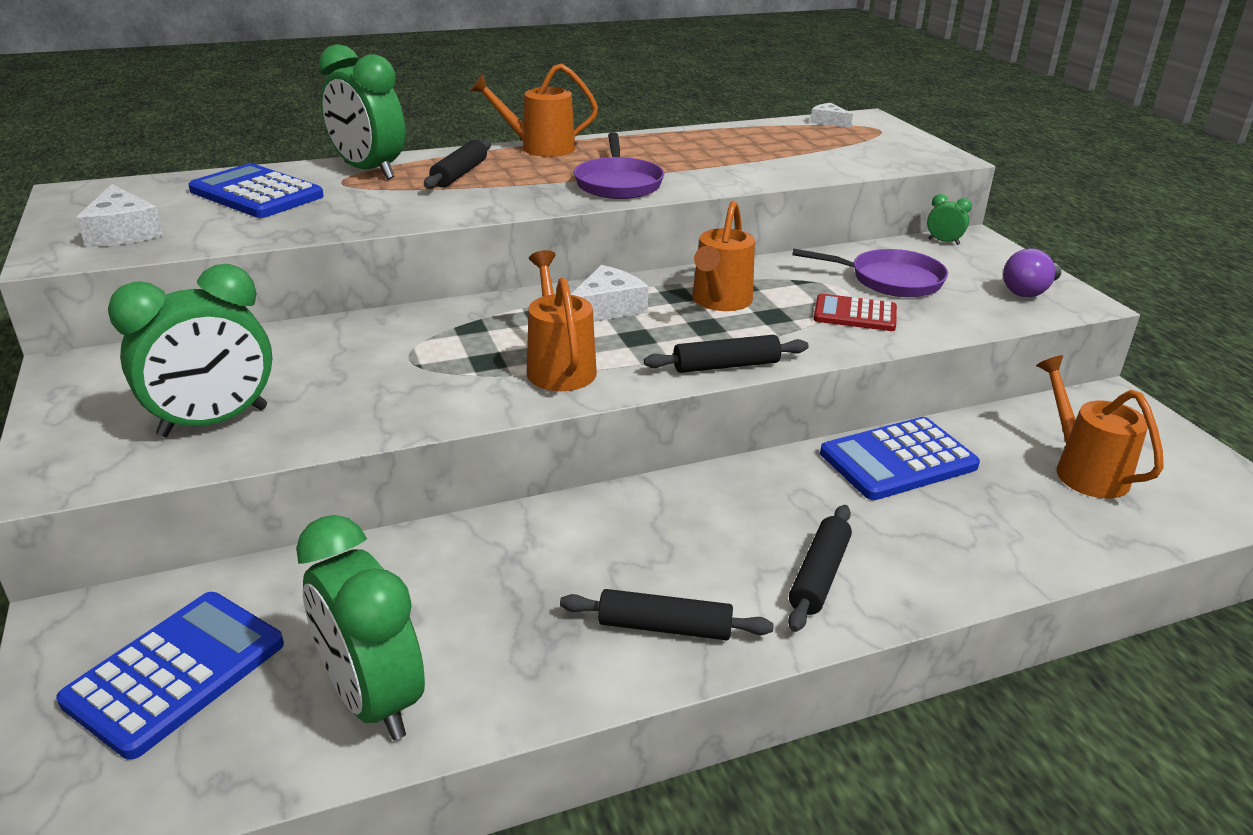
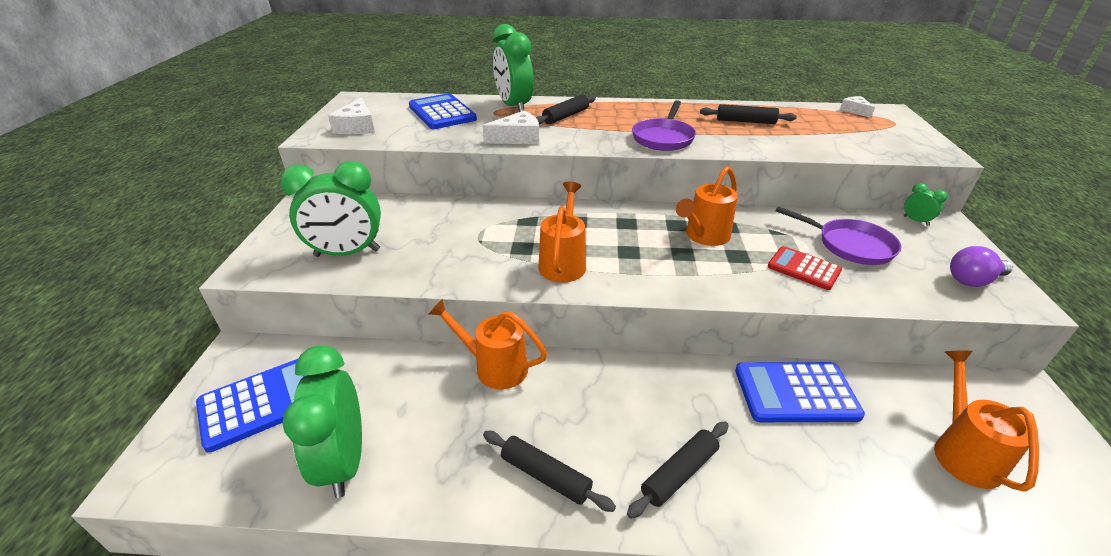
camera: 25 degrees right, 5 degrees up
(539, 148) = (629, 105): orange watering can -> orange watering can (494, 367)
(607, 308) = (622, 225): white cheese -> white cheese (518, 138)
(726, 365) = (678, 289): black rolling pin -> black rolling pin (745, 121)

